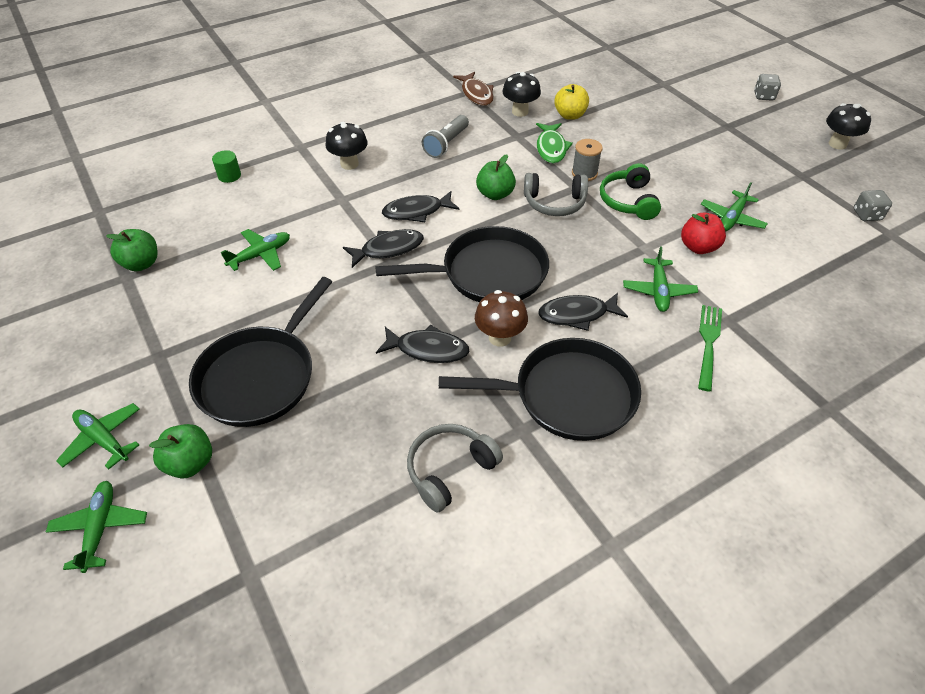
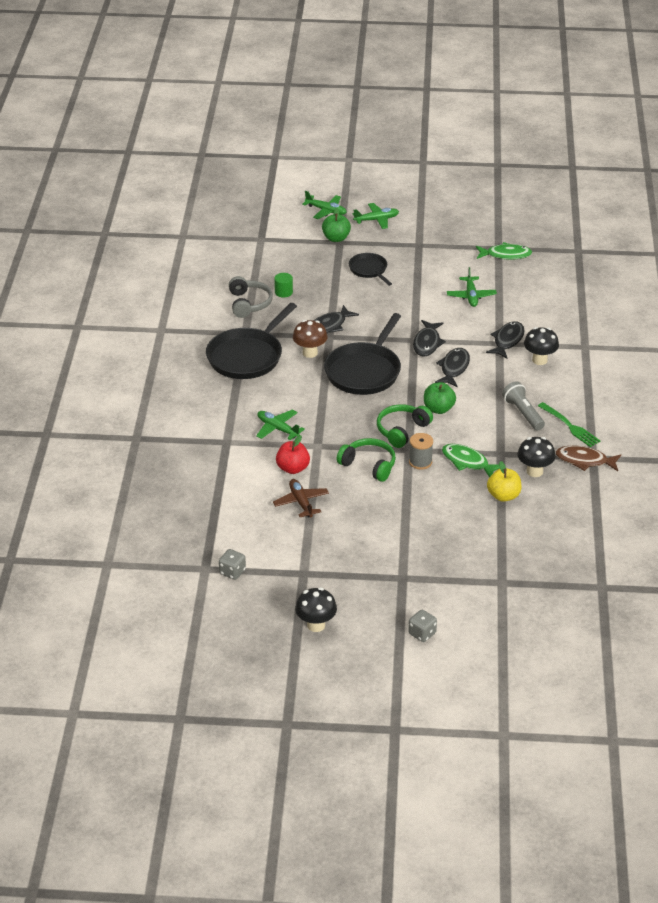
camera: 125 degrees right, 10 degrees down
(141, 264) = (505, 255): green apple -> green fish
(229, 176) = (573, 307): green cylinder -> green cylinder (283, 292)
(260, 377) = (369, 270): black pan -> black pan, size x0.55
(554, 203) = (402, 430): grey headphones -> green headphones
(577, 314) = (295, 388): black fish -> black fish (507, 340)
(708, 343) = (221, 423): green fork -> green fork (570, 426)
(732, 218) = (301, 502): green plane -> brown plane

